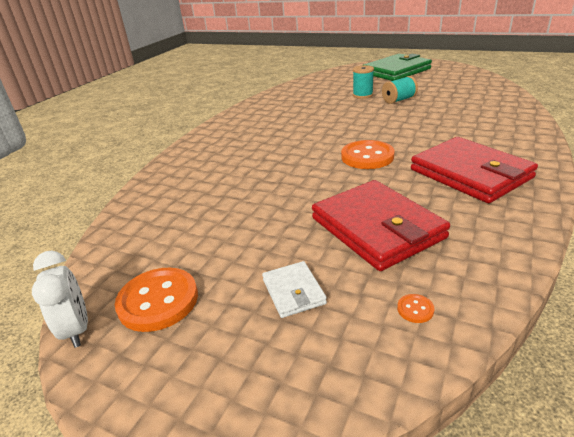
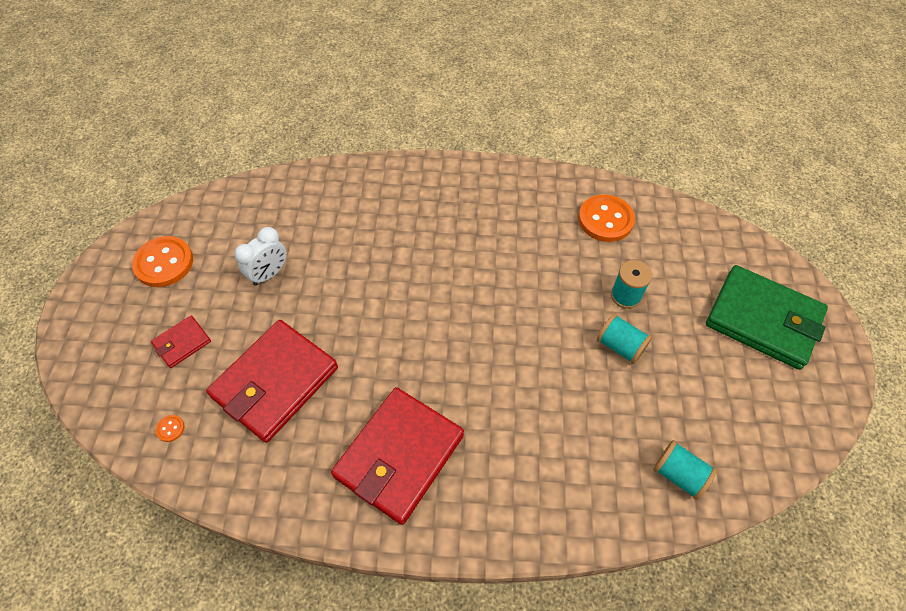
camera: 65 degrees right, 25 degrees up
(77, 329) = (134, 232): white clock -> white clock (269, 274)
(293, 291) = (182, 343): white wallet -> red wallet
(367, 157) = (420, 344): orange button -> orange button (605, 220)
(491, 96) = (679, 475): none -> turquoise spool

